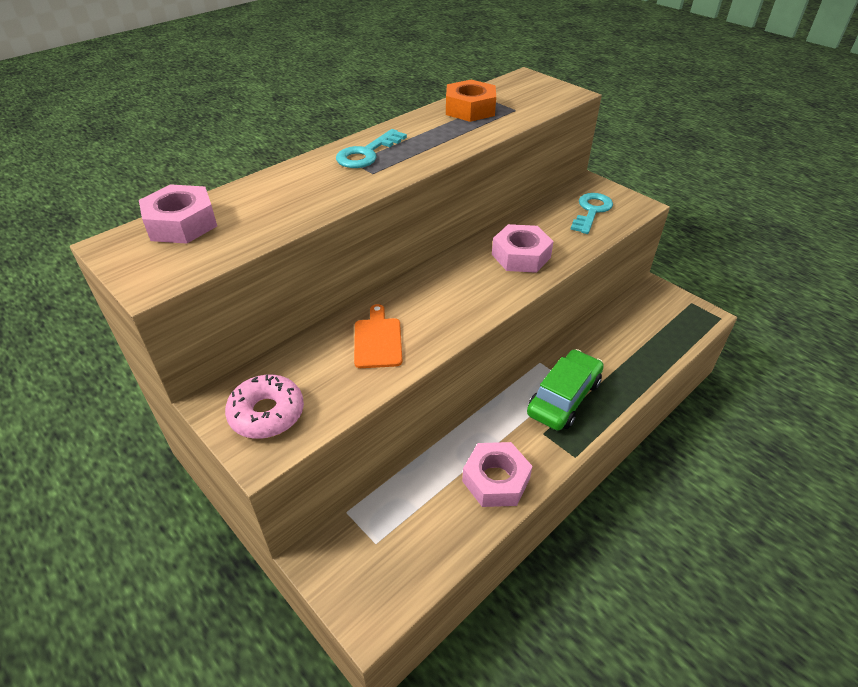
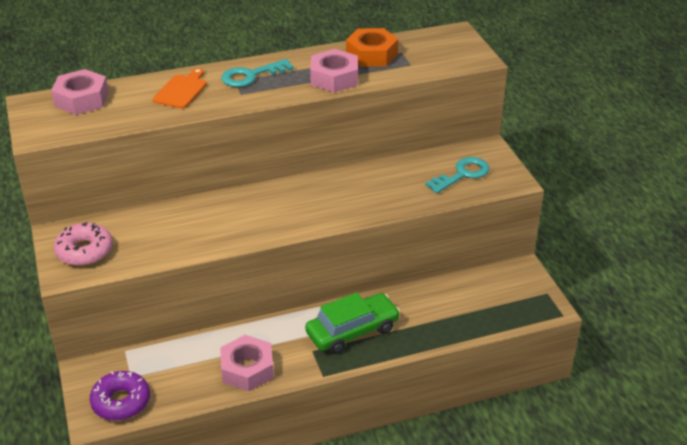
camera: 25 degrees right, 5 degrees down
(378, 340) = (194, 226): orange cutting board -> orange cutting board (181, 90)
(386, 581) = (121, 401): none -> purple donut
(521, 256) = (361, 195): pink nut -> pink nut (334, 78)

